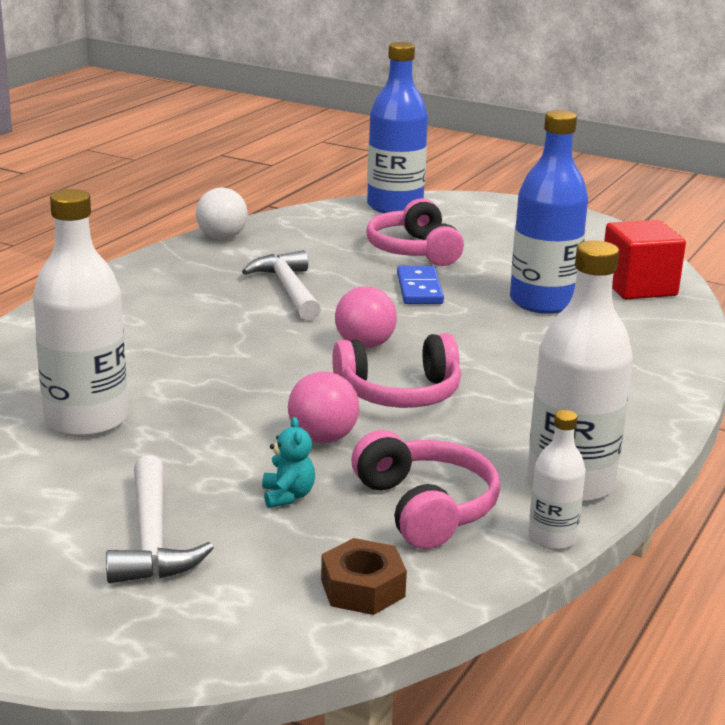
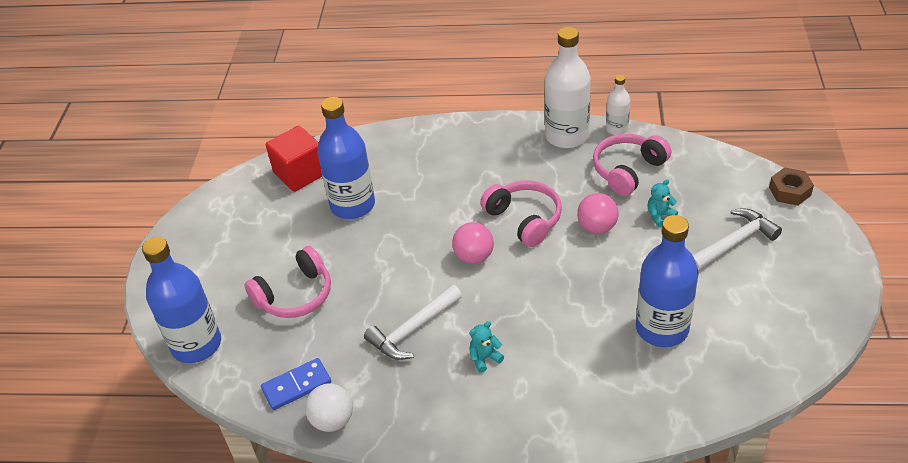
camera: 110 degrees left, 20 degrees up
(86, 420) = (662, 328): white bottle -> blue bottle
(197, 312) = (484, 358): none -> turquoise teddy bear
(363, 588) = (703, 166): brown nut -> brown nut (789, 191)
(419, 289) = (368, 266): blue domino -> blue domino (296, 386)

